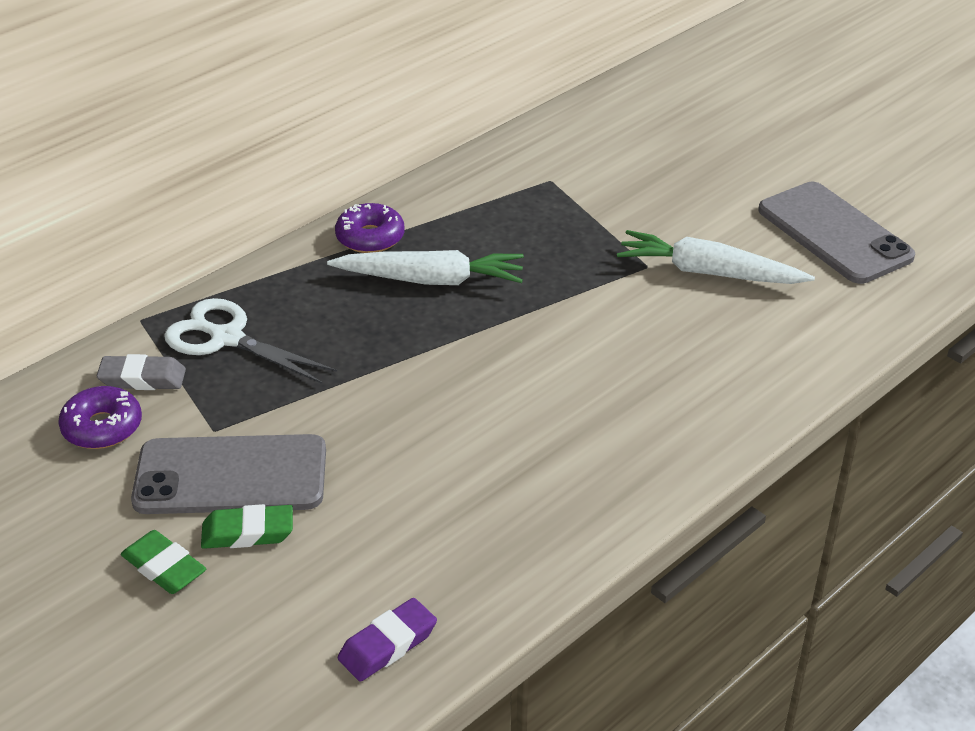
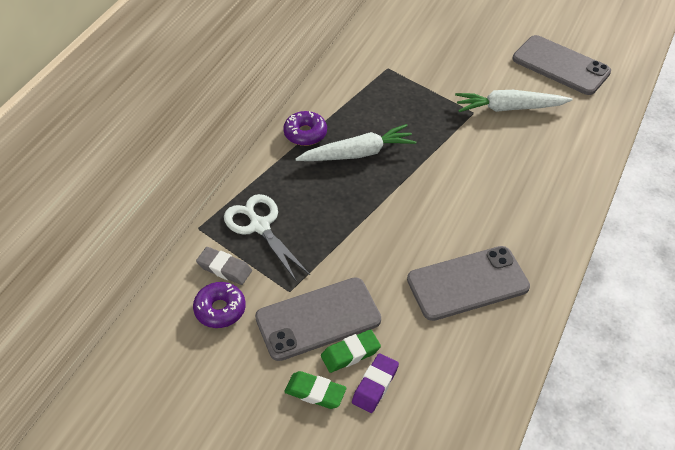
camera: 20 degrees left, 10 degrees up
(142, 378) = (224, 268): grey eraser -> grey eraser turned 45 degrees clockwise
(227, 338) = (259, 226): white scissors -> white scissors turned 45 degrees clockwise
(387, 645) = (471, 400): purple eraser -> purple eraser (375, 385)
(485, 489) = (467, 283): none -> grey phone

